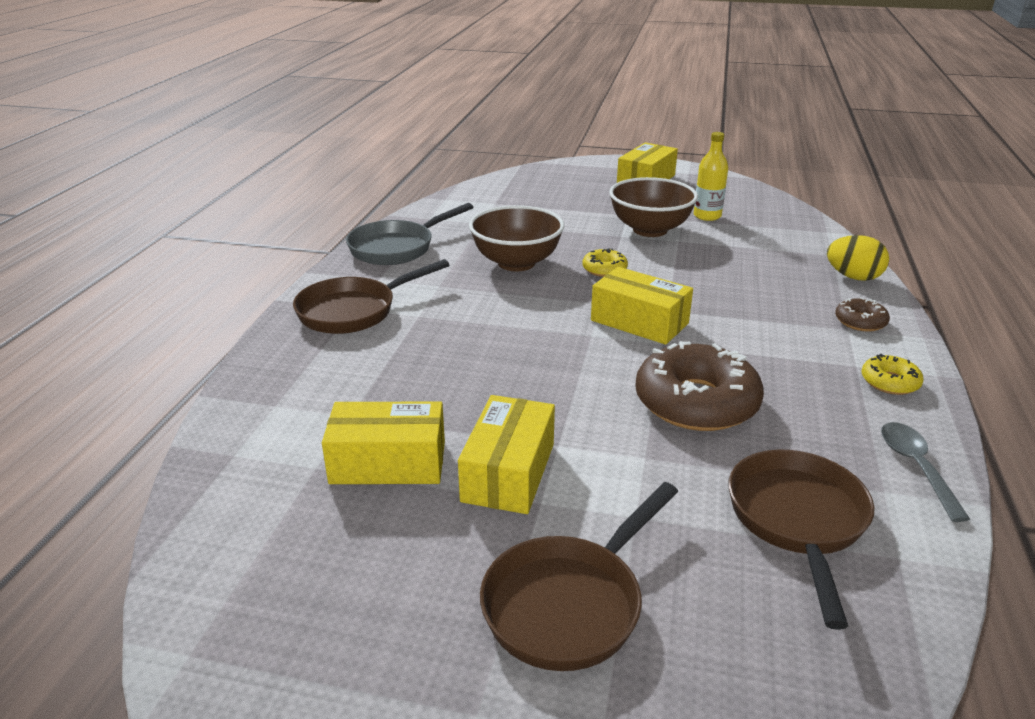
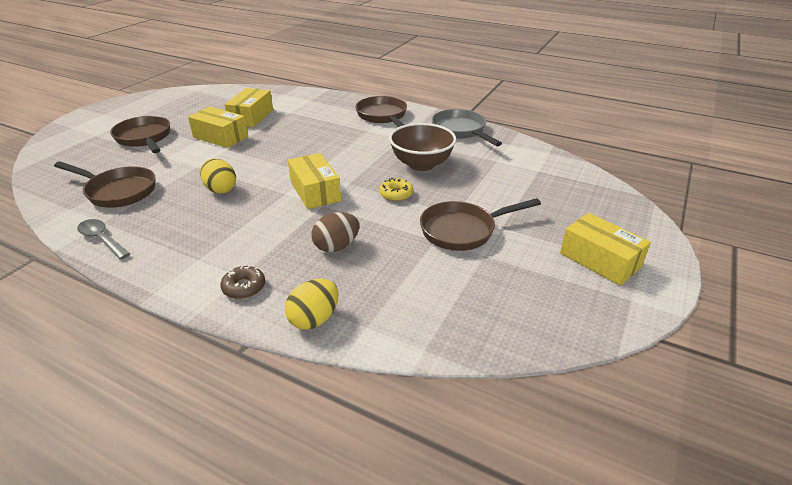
camera: 105 degrees right, 5 degrees up
(639, 322) = (315, 191): yellow box -> yellow box turned 75 degrees counterclockwise
(650, 230) = (463, 230): brown bowl -> brown pan
(696, 402) = (221, 189): brown donut -> yellow egg
(707, 216) = (489, 273): yellow bottle -> none
(740, 286) = (336, 246): none -> brown egg
(889, 382) = (169, 265): yellow donut -> none
(916, 467) = (102, 239): grey spoon -> grey spoon turned 150 degrees counterclockwise

